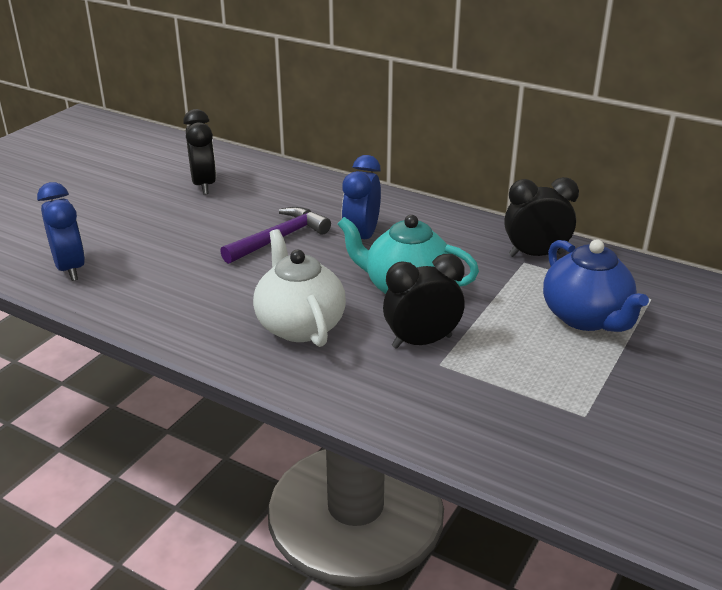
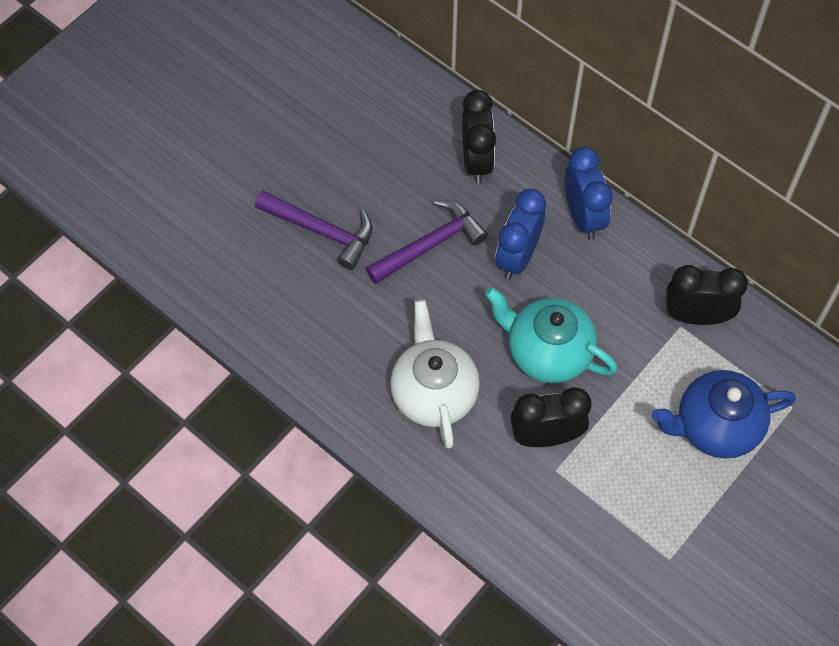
camera: 10 degrees right, 30 degrees up
(70, 268) = (213, 265): blue clock -> blue clock (583, 216)
(177, 240) = (322, 231): none -> purple hammer
(204, 185) = (356, 125): black clock -> black clock (476, 161)
(586, 317) = (715, 426): blue teapot -> blue teapot turned 90 degrees clockwise

